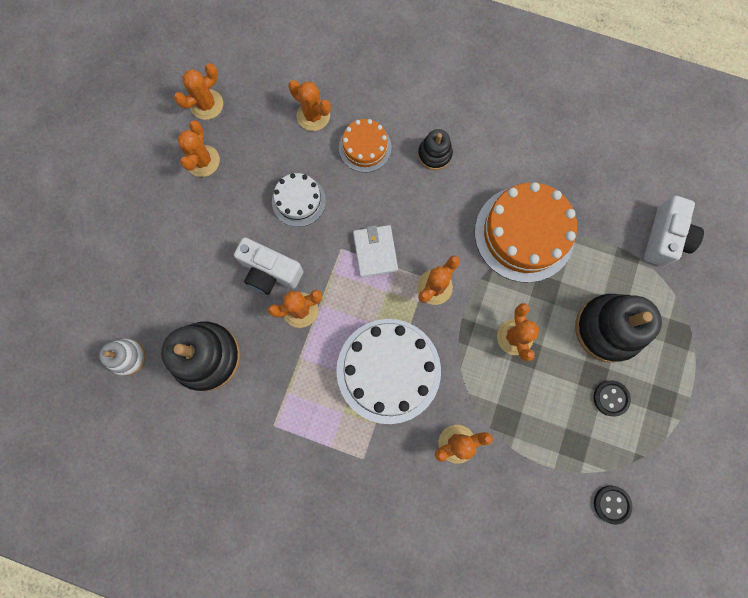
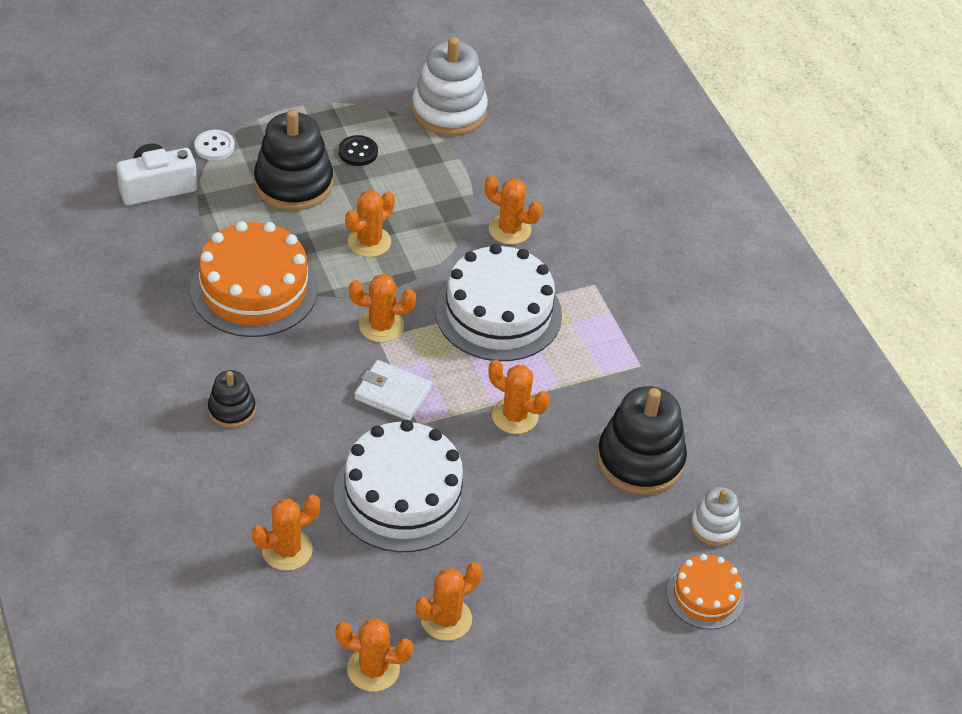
camera: 135 degrees left, 30 degrees down
(270, 272) = (503, 467): white camera -> none
(298, 201) = (402, 494): white cake -> white cake, size x1.83
(313, 116) = (287, 550): orange cactus -> orange cactus turned 60 degrees clockwise
(365, 147) = (281, 476): orange cake -> orange cake (705, 595)
(375, 252) = (392, 393): white wallet -> white wallet turned 75 degrees clockwise
(612, 504) = (449, 111): black button -> white stacking toy
(683, 302) = (214, 146): none -> white button

